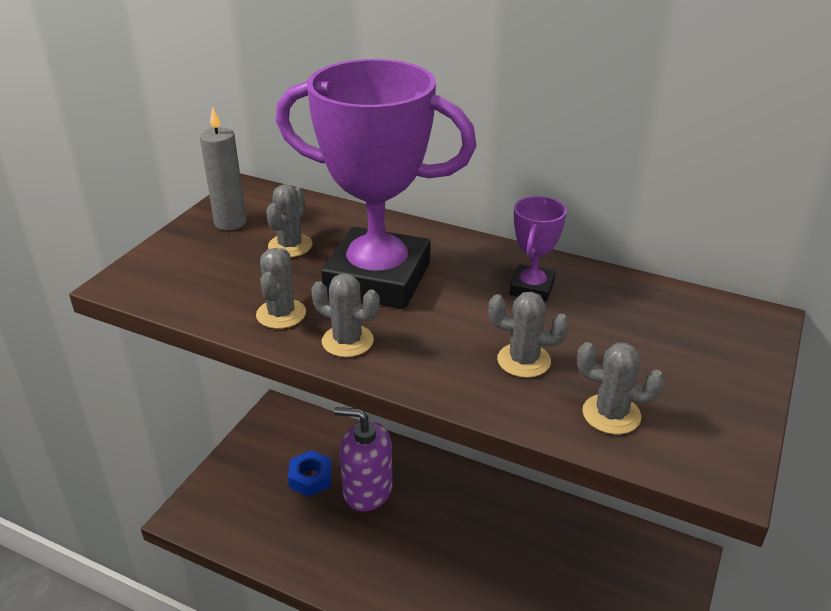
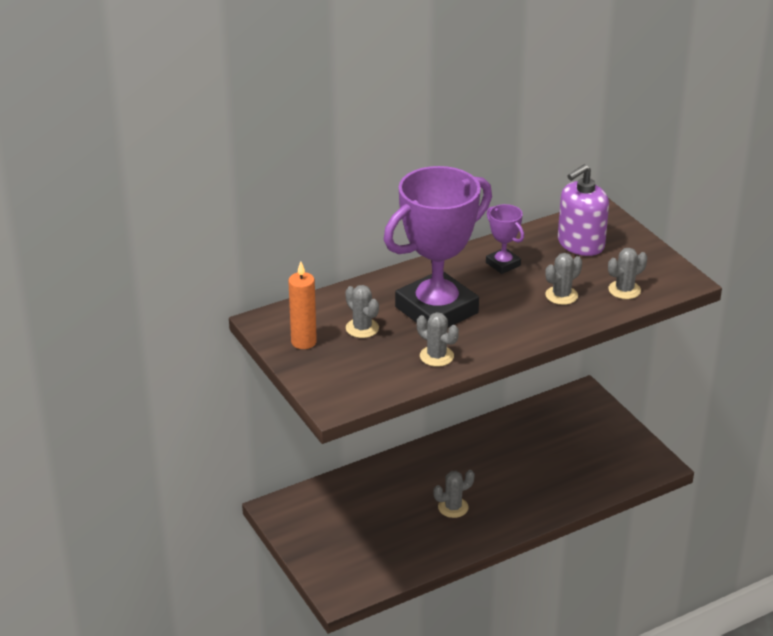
camera: 55 degrees left, 0 degrees up
(230, 223) = (303, 342): grey candle -> orange candle
(310, 478) = (365, 518): blue nut -> none
(347, 341) = (487, 343): grey cactus -> grey cactus (453, 507)
(367, 490) = (403, 496): purple soap dispenser -> purple soap dispenser (580, 244)

